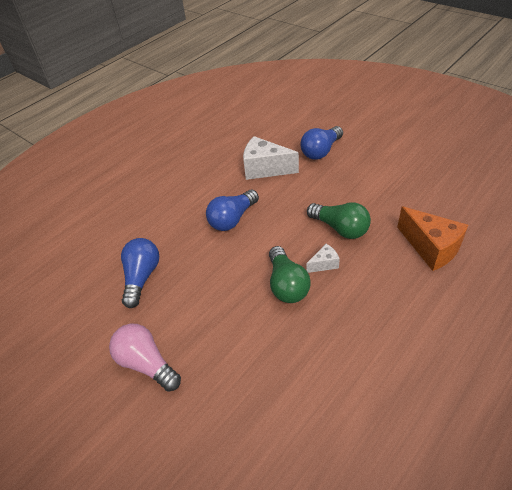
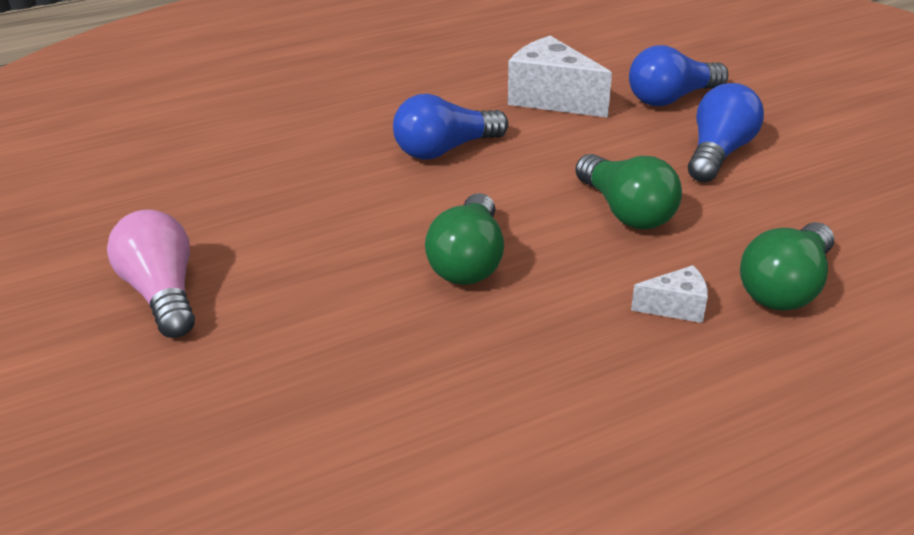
camera: 20 degrees right, 10 degrees down
(142, 277) = (243, 184): blue light bulb -> blue light bulb (718, 153)
(324, 264) = (557, 252): white cheese -> white cheese (676, 307)
(431, 248) = (785, 287): orange cheese -> green light bulb

